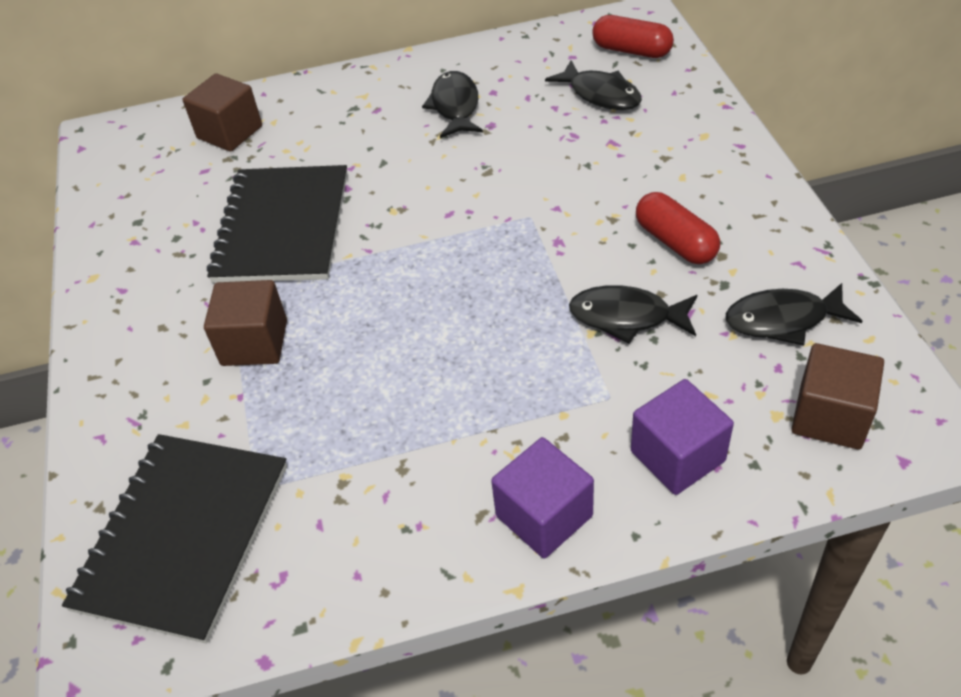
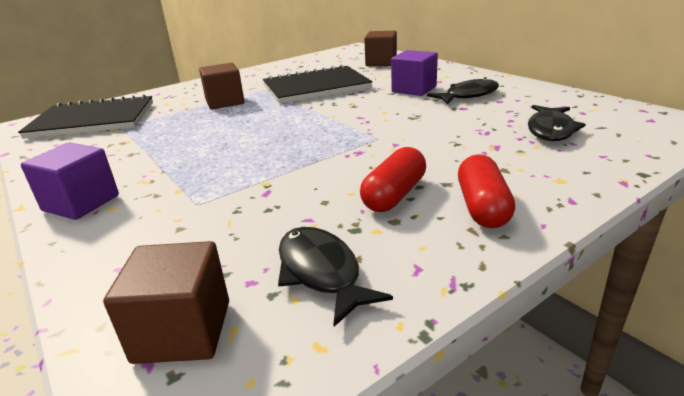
camera: 65 degrees right, 20 degrees down
(626, 317) = (288, 192): black fish -> none
(631, 50) = (630, 128): red capsule -> red capsule (482, 207)
(677, 456) = (132, 245): purple cube -> purple cube (414, 89)

